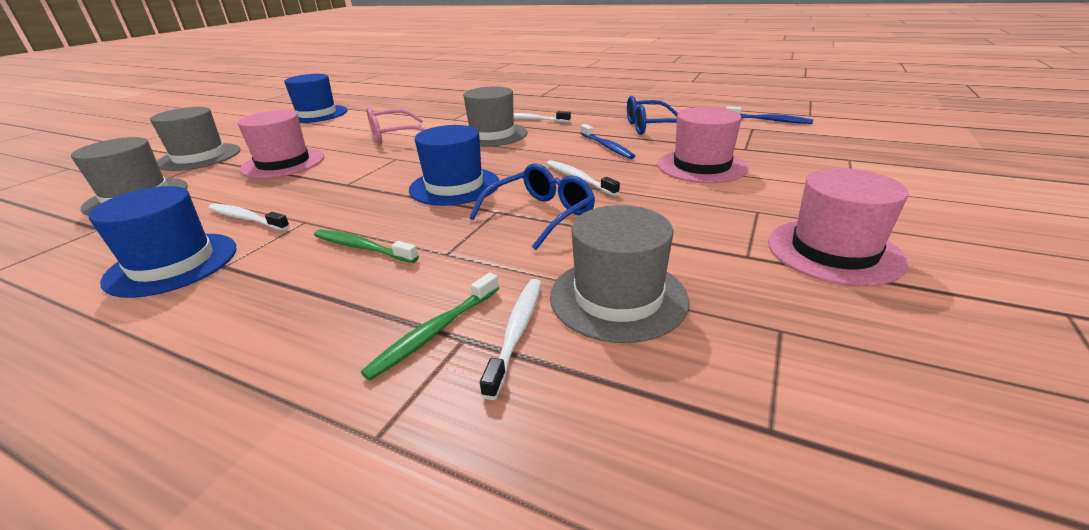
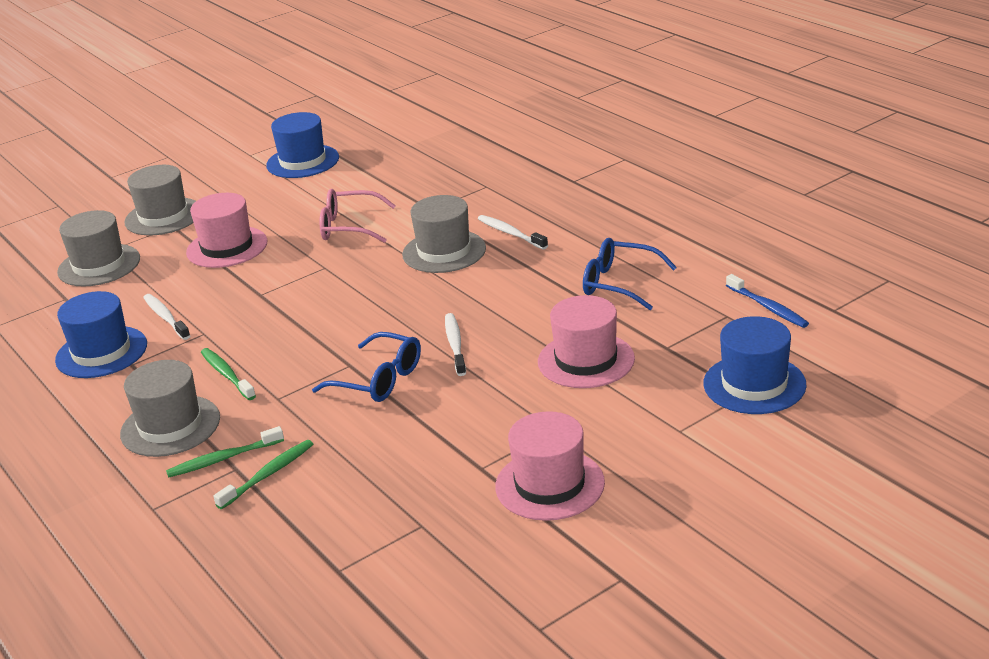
camera: 30 degrees right, 0 degrees up
(454, 186) = (343, 323): blue hat -> blue hat (754, 384)
(516, 332) = (268, 474): white toothbrush -> green toothbrush
(541, 215) = (379, 380): blue glasses -> blue glasses turned 45 degrees clockwise
(607, 147) = (533, 304): blue toothbrush -> none
(618, 297) = (352, 471): grey hat -> grey hat (170, 426)

